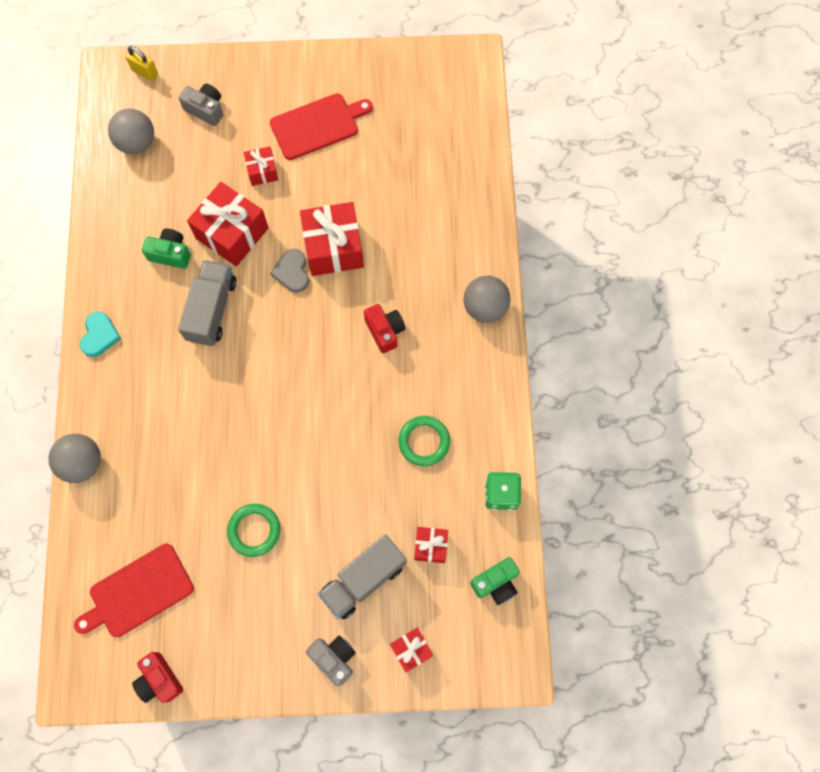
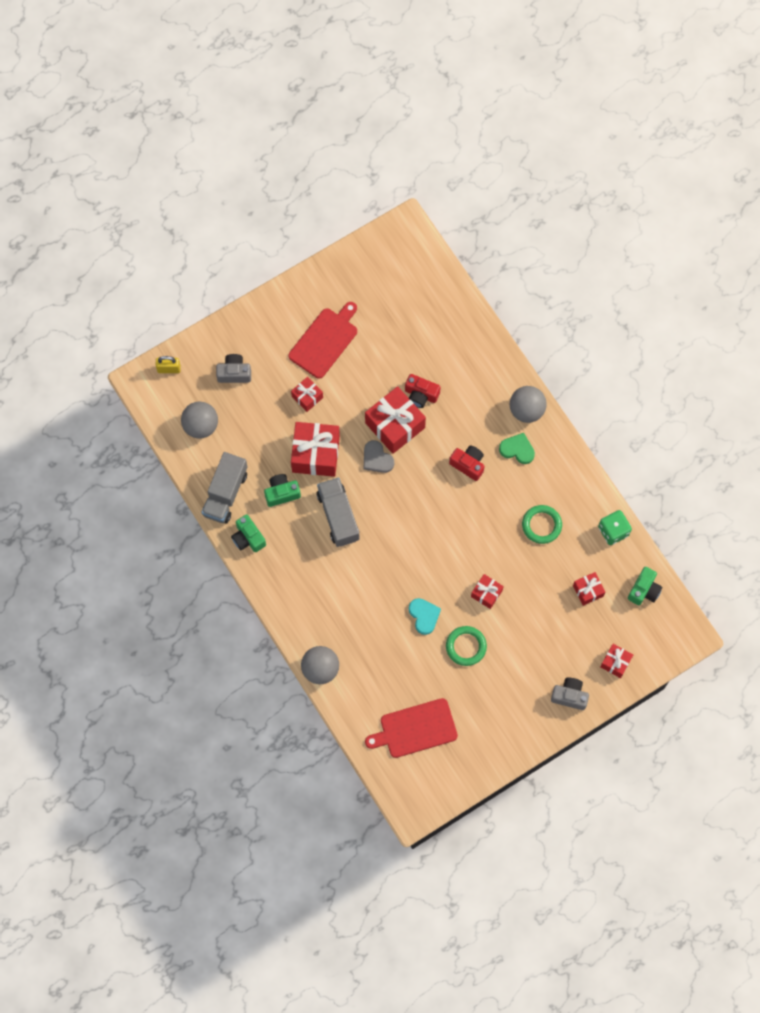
camera: 30 degrees left, 0 degrees up
(99, 335) = (271, 578): turquoise heart -> turquoise heart (424, 616)
(105, 281) = (248, 538): none -> green camera
(138, 592) = (415, 729): red cutting board -> red cutting board turned 45 degrees clockwise
(159, 680) = (466, 773): red camera -> red camera (421, 395)
(315, 483) = (486, 593): none -> red gift
(363, 579) = (557, 636): grey truck -> grey truck (225, 493)
(448, 344) = (517, 449): none -> green heart

